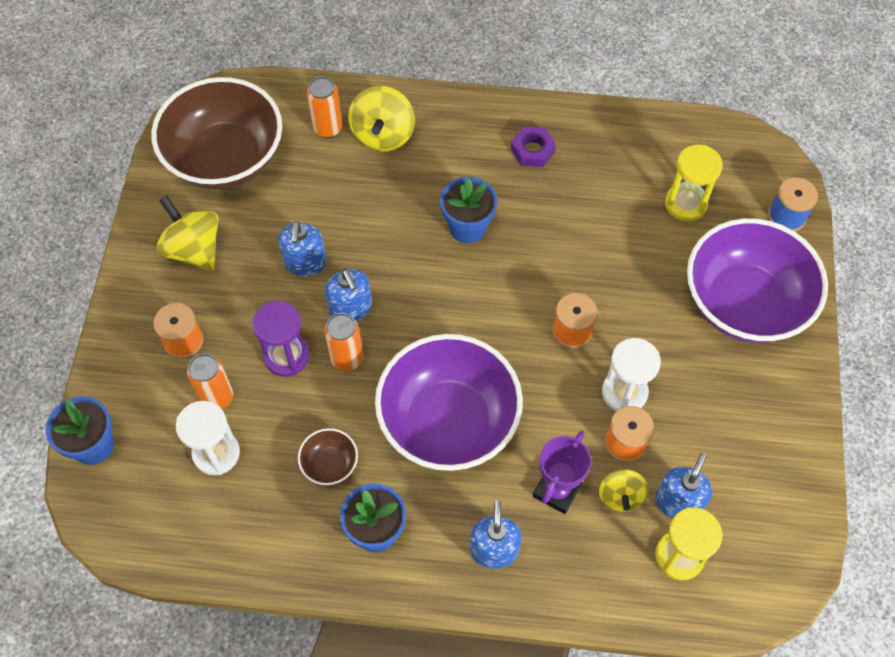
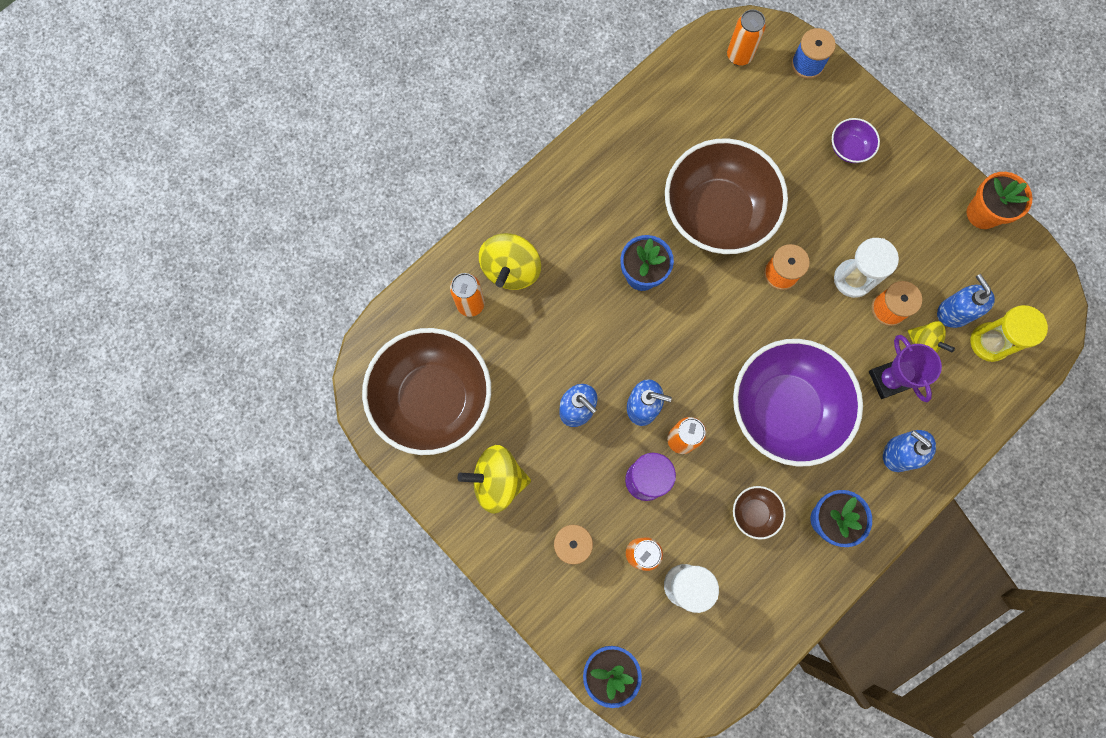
camera: 50 degrees left, 15 degrees up
(383, 135) = (511, 269): yellow spinning top -> yellow spinning top turned 60 degrees clockwise
(532, 150) = (615, 178): purple nut -> none
(577, 244) = (717, 213): none -> brown bowl
(685, 204) = (744, 117): yellow hourglass -> none
(736, 162) = (739, 56): none -> orange can
(744, 303) = (849, 148): purple bowl -> purple bowl, size x0.41
(801, 459) = (983, 213): none -> orange flower pot

